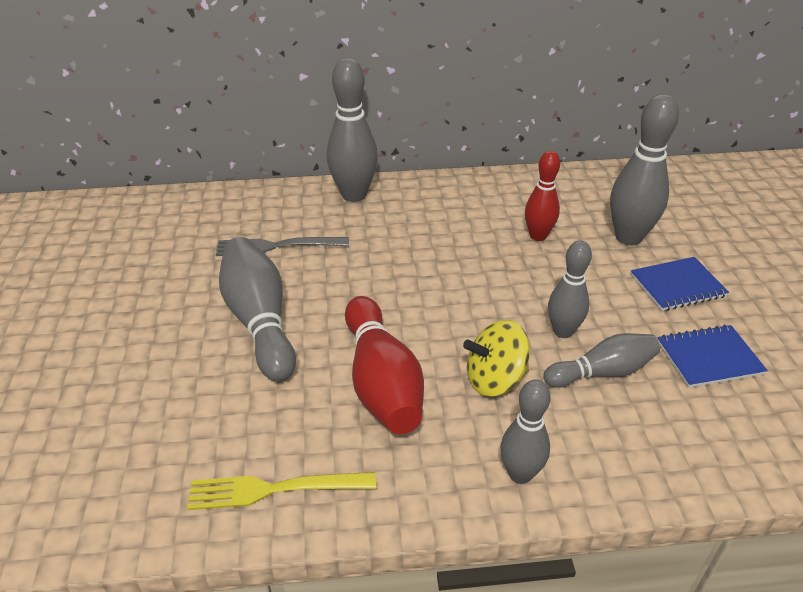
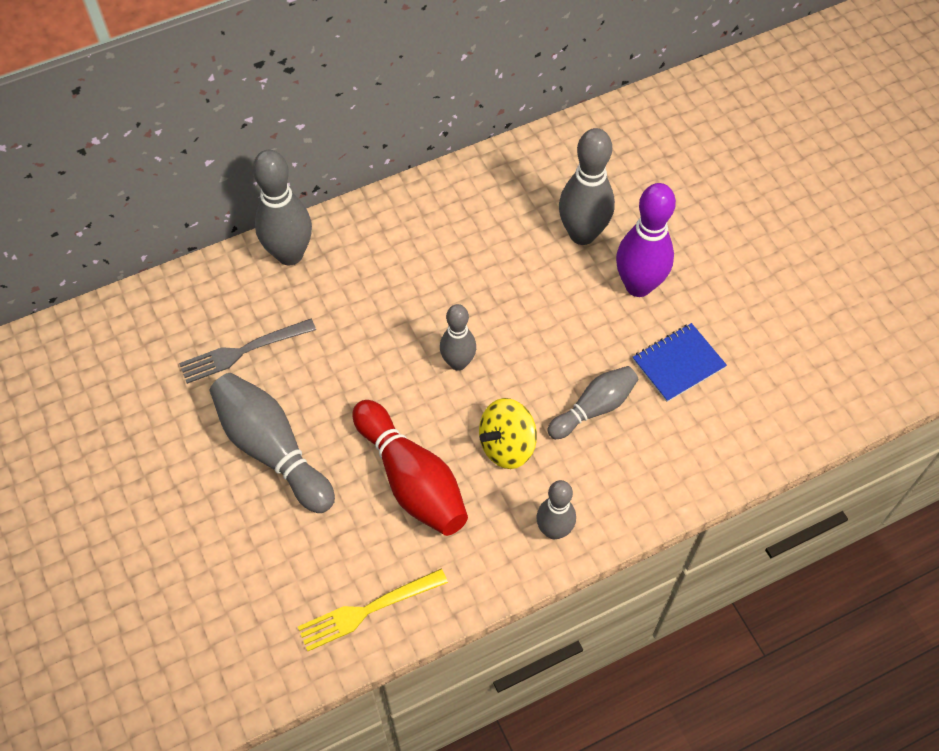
camera: 20 degrees left, 20 degrees up
(538, 236) = (496, 258): red bowling pin -> none
(563, 331) = (550, 373): grey bowling pin -> grey bowling pin (458, 363)
(677, 286) = (638, 285): blue notebook -> purple bowling pin

